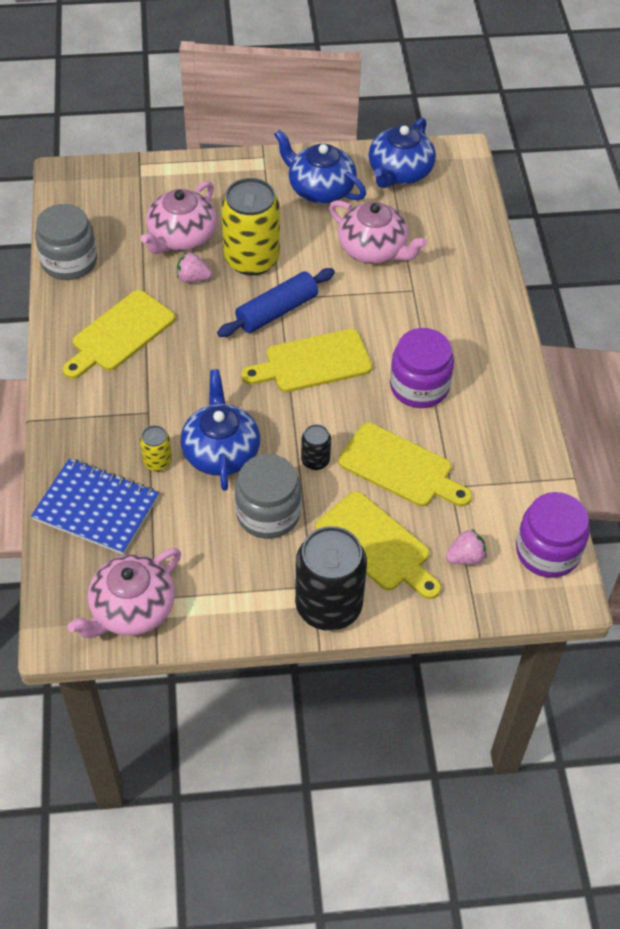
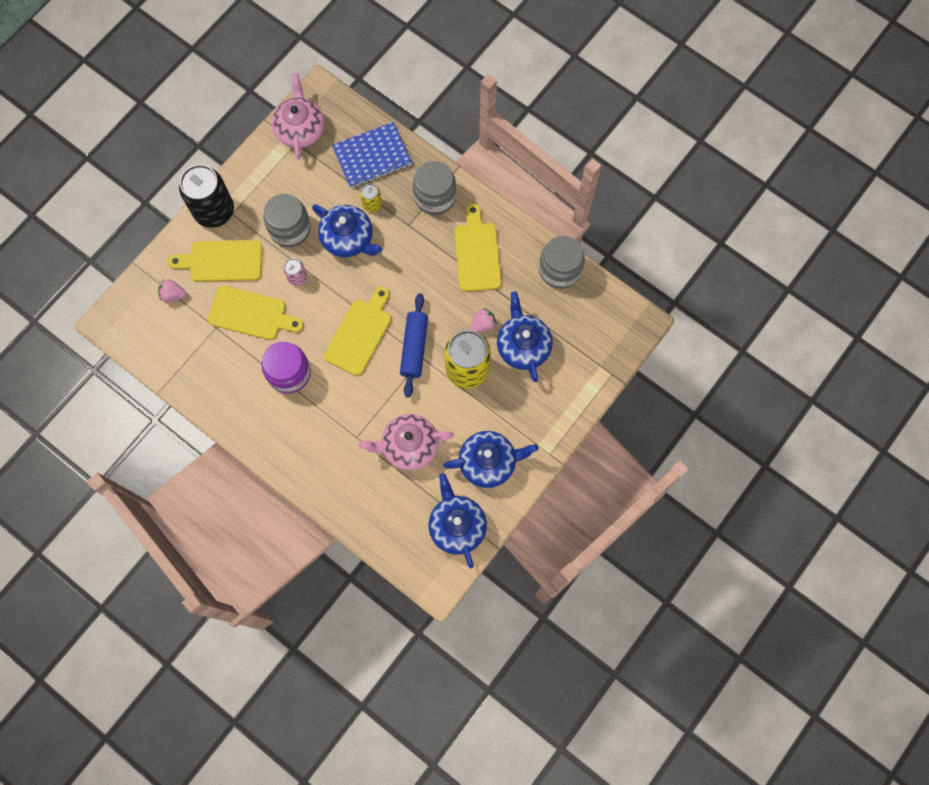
camera: 135 degrees right, 20 degrees up
(89, 414) = (435, 197): none -> grey jar
(181, 237) = (523, 346): pink teapot -> blue teapot
(315, 461) = (297, 277): black can -> pink can
(400, 467) = (251, 314): yellow cutting board -> yellow cutting board turned 150 degrees counterclockwise
(465, 557) = (173, 294): pink strawberry -> pink strawberry turned 75 degrees clockwise
(547, 551) = (135, 335): purple jar -> none

